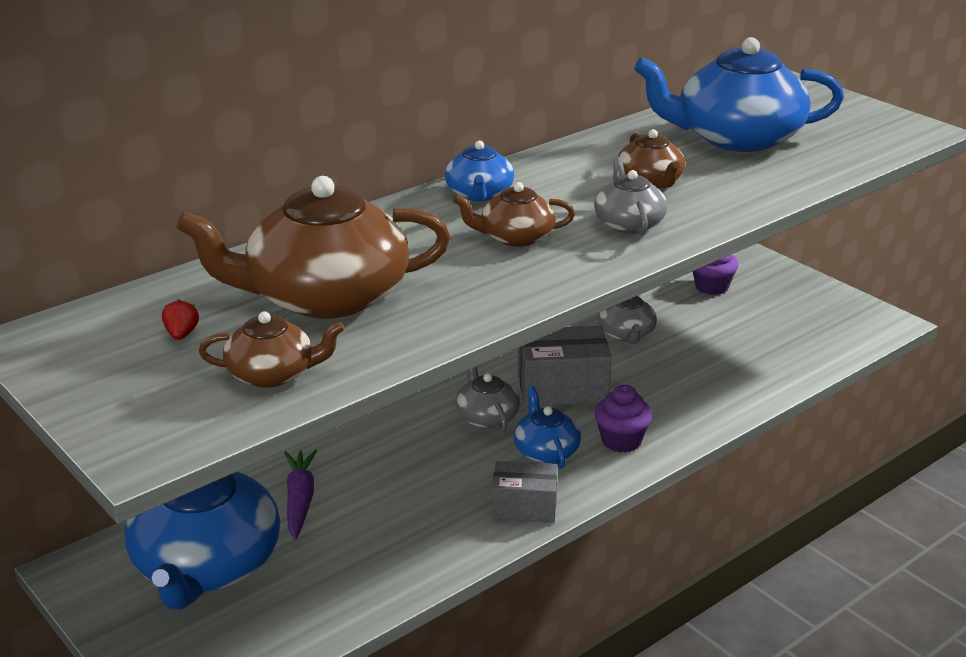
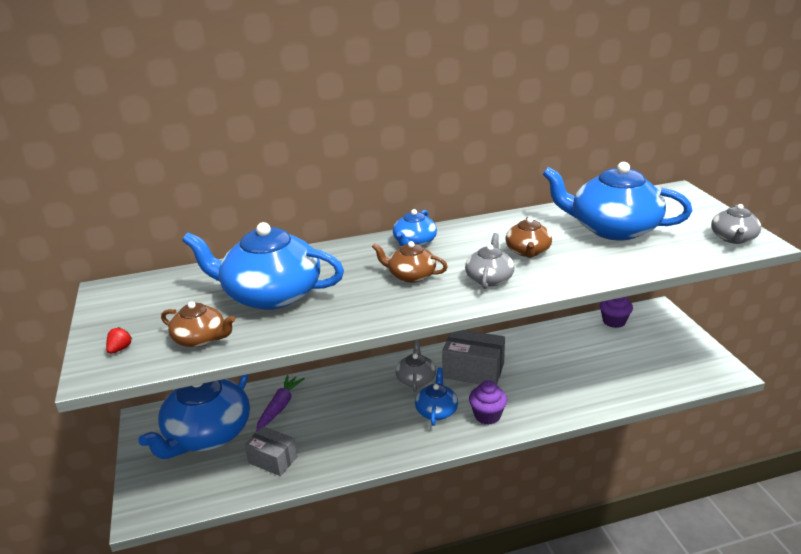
camera: 25 degrees right, 0 degrees up
(181, 334) = (179, 303): red strawberry -> red strawberry (120, 349)
(324, 297) = (270, 294): brown teapot -> blue teapot
(524, 507) = (399, 445): grey box -> grey box (273, 460)
(626, 334) = (537, 343): grey teapot -> grey teapot (733, 238)

